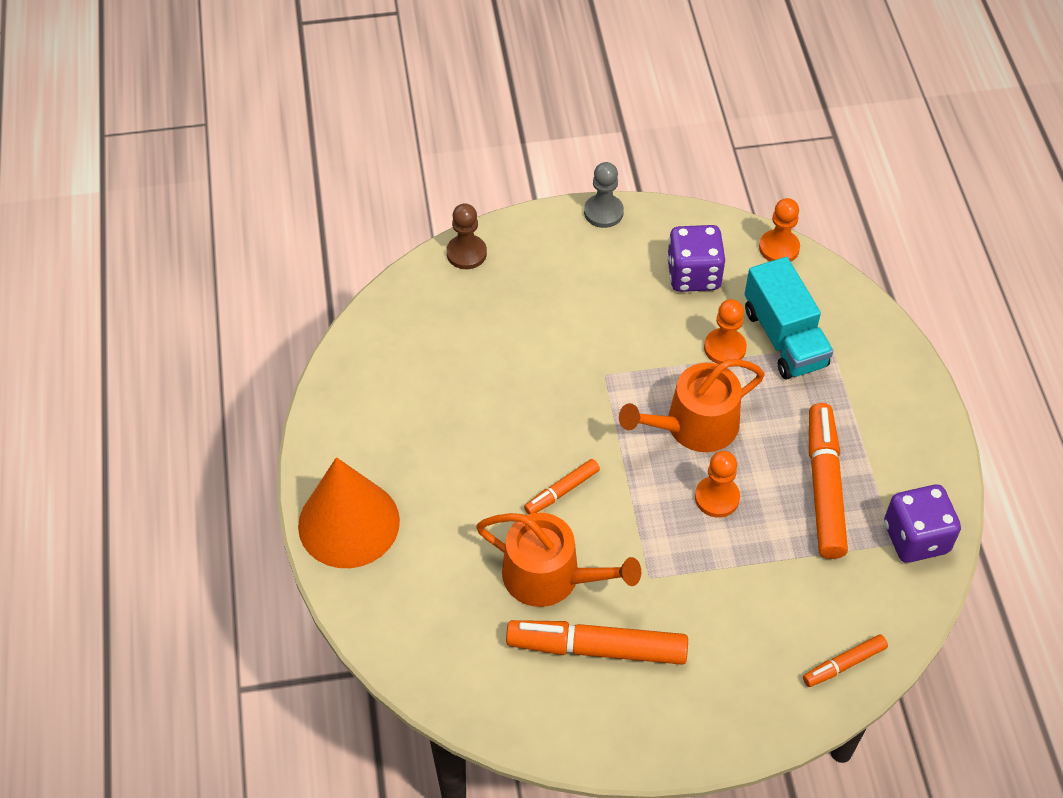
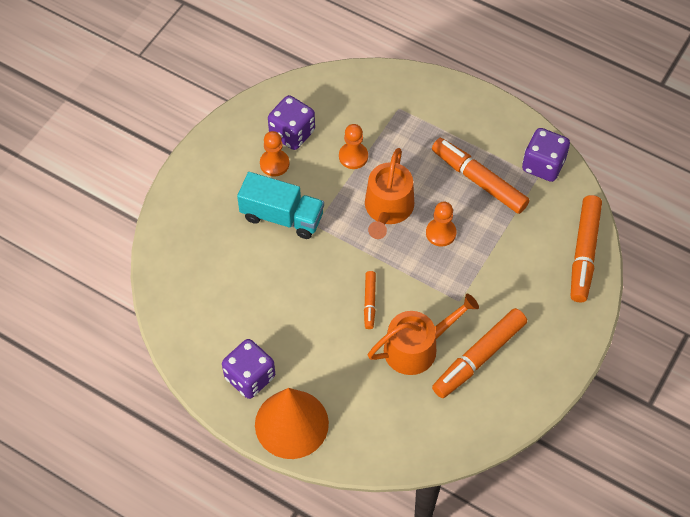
camera: 50 degrees left, 5 degrees up
(369, 446) = (250, 377): none -> purple dice
(466, 253) = (165, 230): brown pawn -> none
(603, 212) = (206, 142): grey pawn -> none
(779, 248) = (314, 81): orange pawn -> orange pawn (274, 164)
(784, 338) = (373, 125): turquoise truck -> turquoise truck (282, 216)
(844, 664) = (584, 253): orange marker -> orange marker, size x1.92

